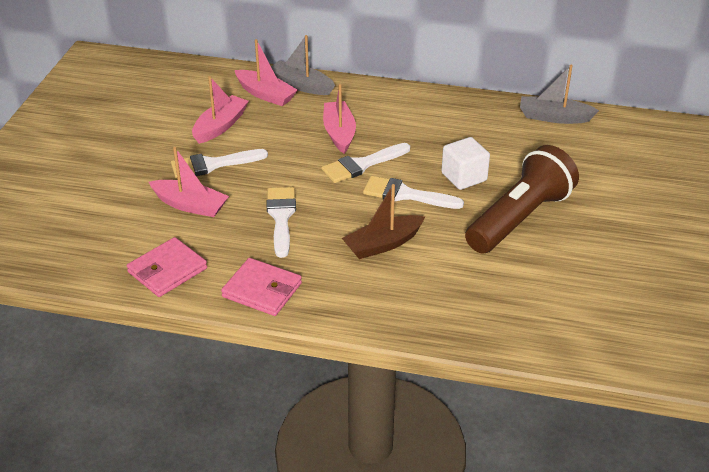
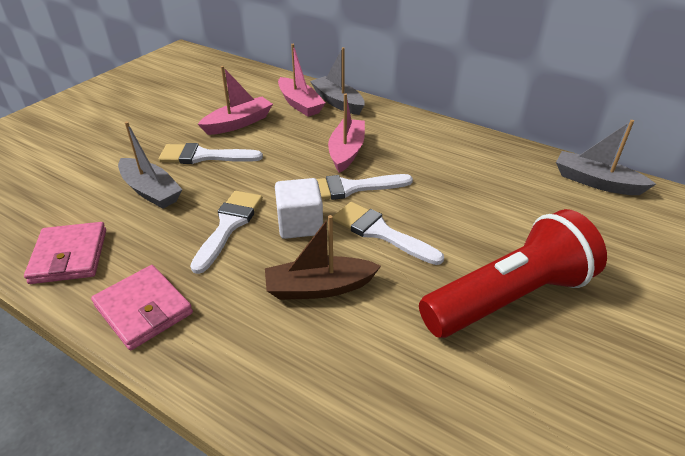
camera: 20 degrees right, 0 degrees up
(167, 270) = (69, 256): pink wallet -> pink wallet turned 75 degrees counterclockwise
(190, 205) = (151, 191): pink boat -> grey boat
(464, 177) = (459, 227): white cube -> white cube (300, 224)
(519, 218) = (508, 297): brown flashlight -> red flashlight

